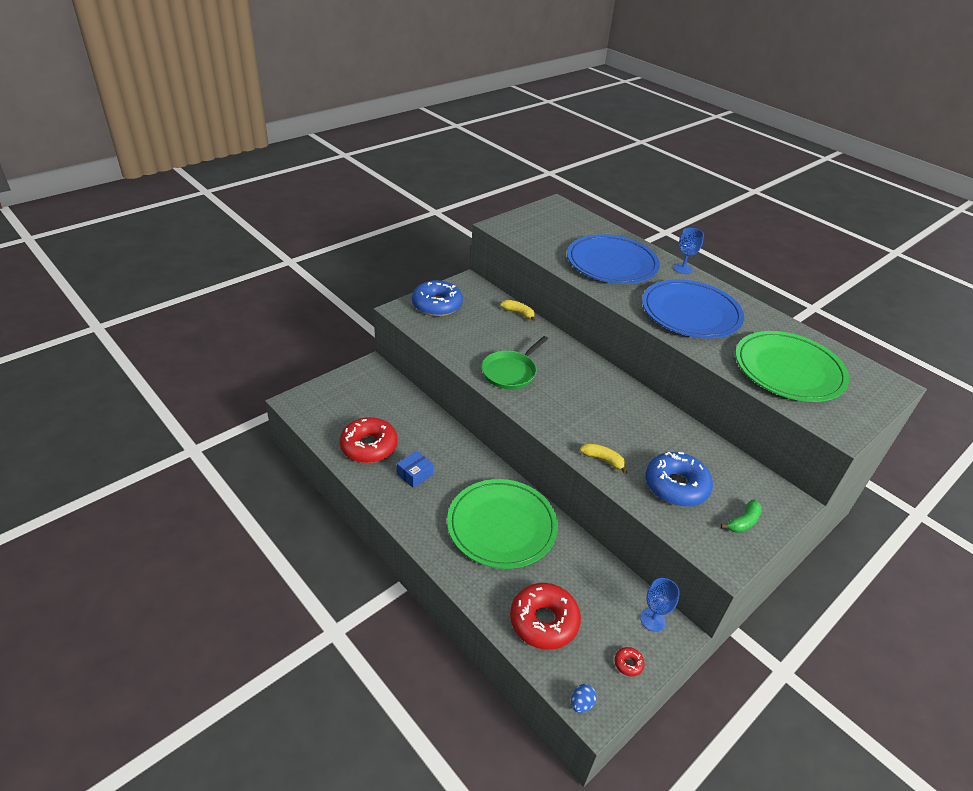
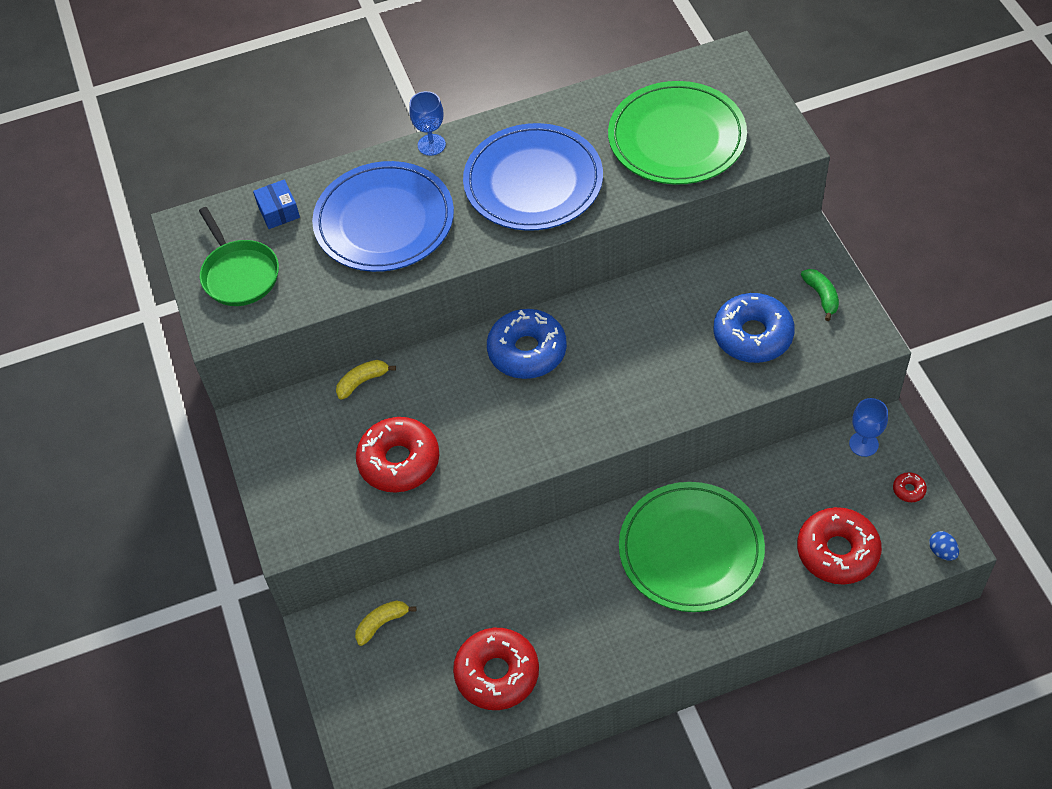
camera: 60 degrees left, 15 degrees up
(415, 474) = (571, 627): blue box -> blue box (278, 211)
(437, 305) = (296, 485): blue donut -> blue donut (527, 351)
(472, 339) = (399, 461): none -> red donut
(510, 372) = (492, 437): green pan -> green pan (239, 274)
(603, 460) = (689, 392): yellow banana -> yellow banana (382, 624)

